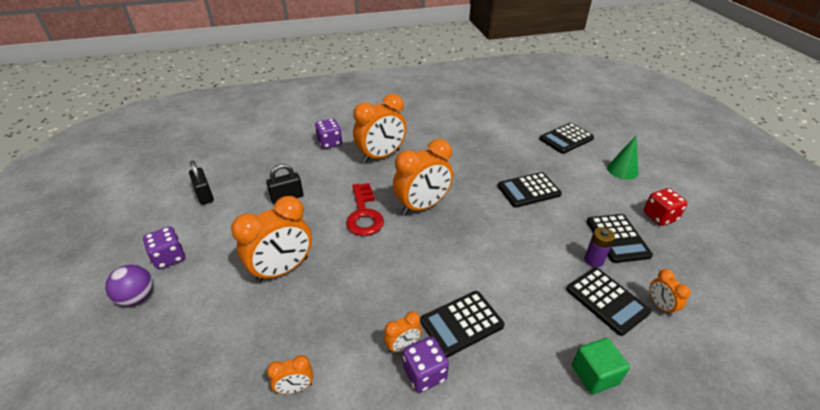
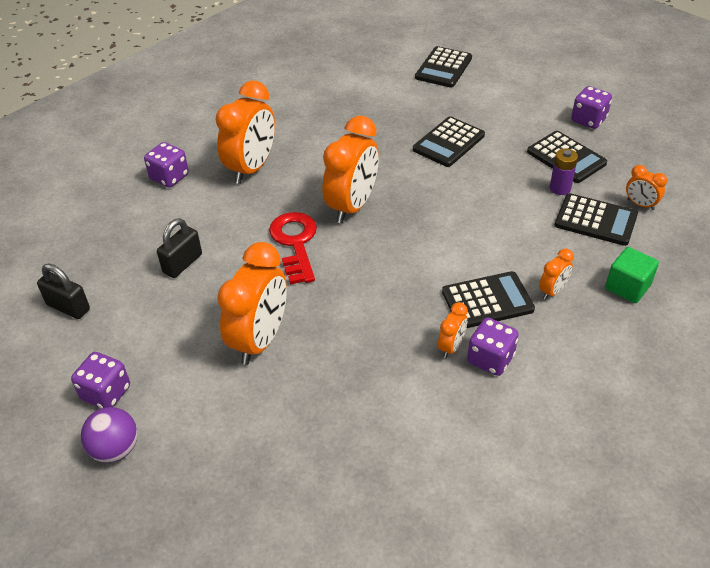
camera: 30 degrees left, 5 degrees up
(295, 388) = (383, 433): orange clock -> orange clock (552, 291)
(364, 214) = (295, 243): red key -> red key turned 150 degrees counterclockwise
(461, 323) = (487, 301): black calculator -> black calculator turned 135 degrees counterclockwise
(622, 170) = (524, 83): green cone -> none
(660, 216) = (588, 120): red dice -> purple dice

